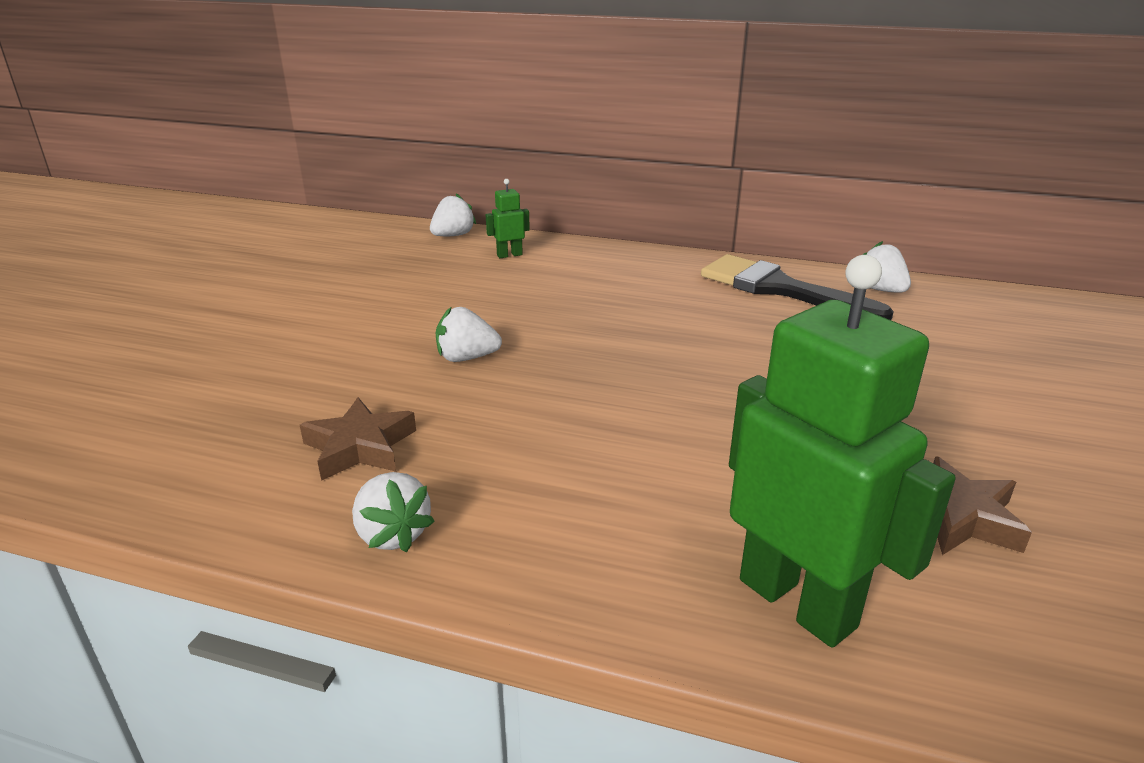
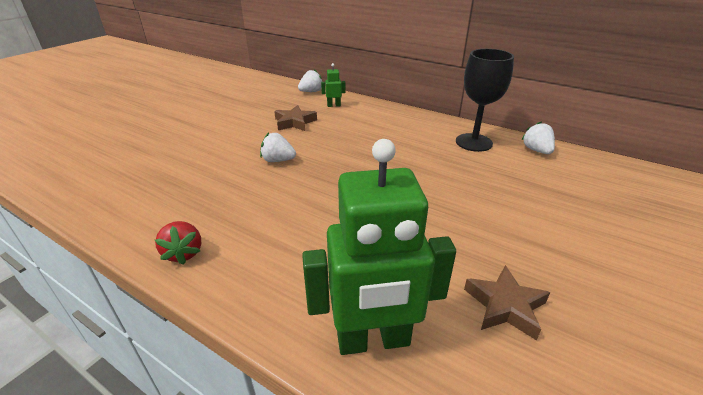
camera: 15 degrees right, 5 degrees up
(359, 447) = (197, 202): brown star -> brown star (294, 122)
(392, 534) = (184, 253): white strawberry -> red strawberry
(779, 289) = (473, 142): black brush -> black goblet
(798, 602) = (373, 340): green robot -> green robot turned 105 degrees clockwise

